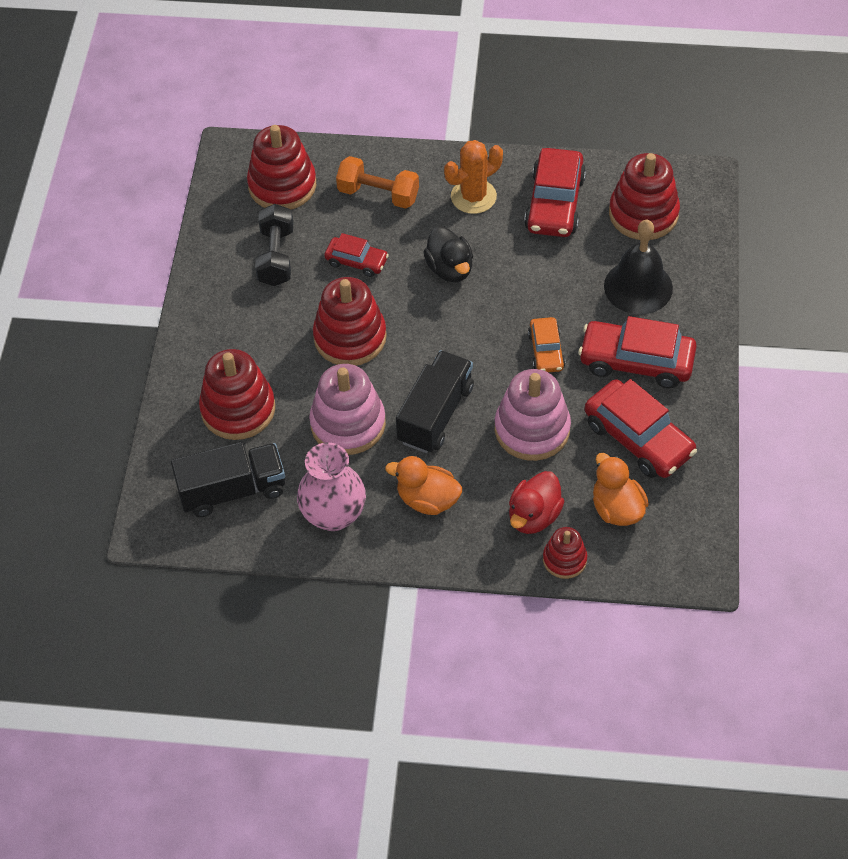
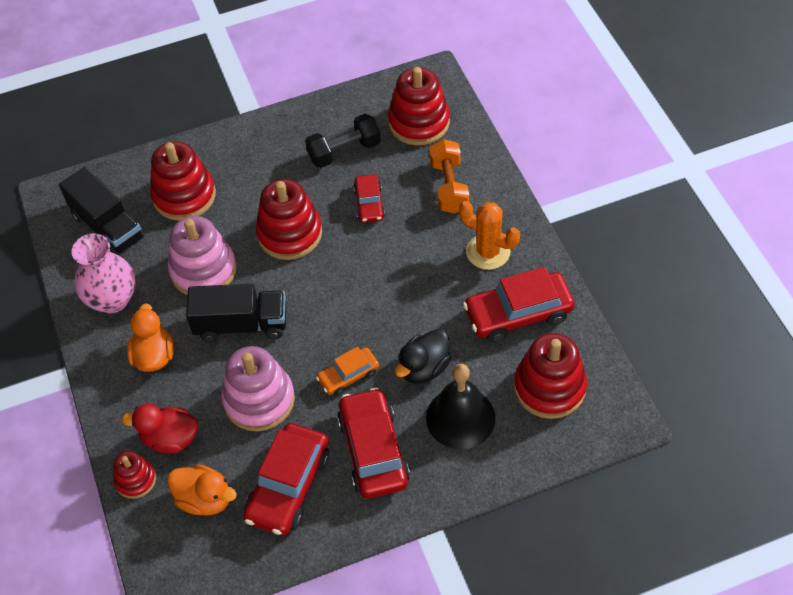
camera: 65 degrees right, 0 degrees up
(450, 269) = (398, 269): black duck -> black duck (424, 368)
(617, 508) = (205, 499): orange duck -> orange duck turned 75 degrees clockwise

